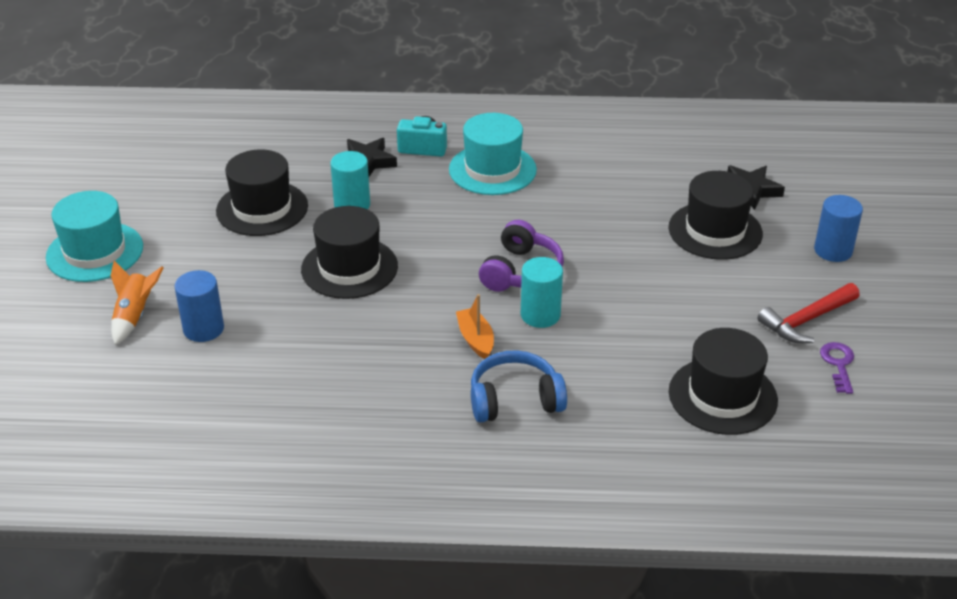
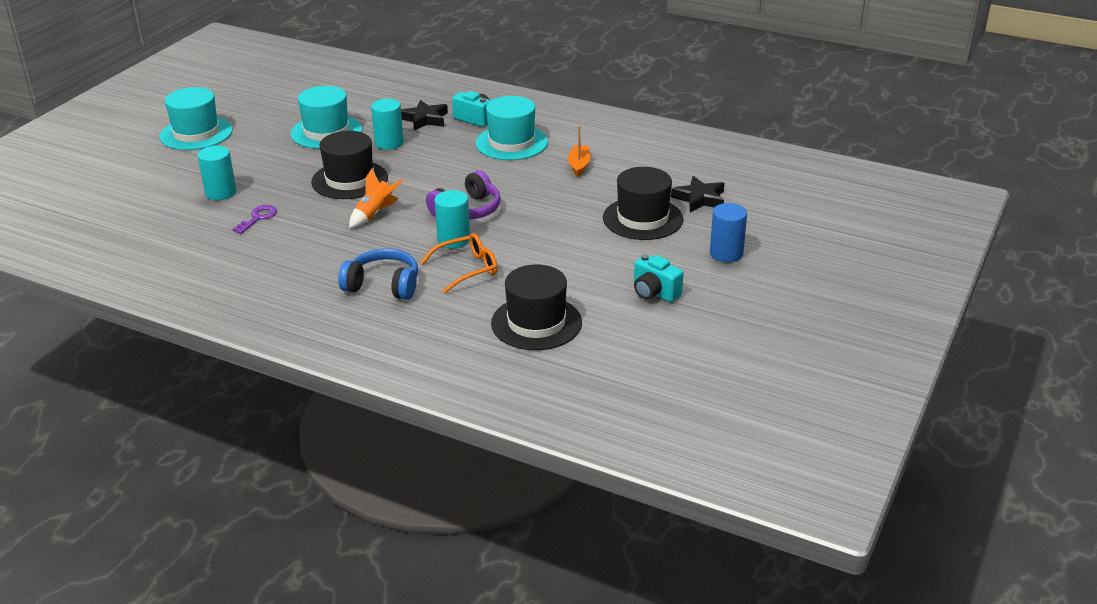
camera: 25 degrees right, 5 degrees down
(135, 316) = (185, 175): orange rocket -> orange rocket (375, 214)
(203, 329) = (221, 192): blue cylinder -> turquoise cylinder
(262, 208) = (326, 132): black hat -> turquoise hat
(475, 339) = (393, 243): orange boat -> orange boat (579, 165)
(588, 350) = (466, 269): none -> orange glasses
(806, 320) = (654, 293): red hammer -> turquoise camera
(838, 364) = (649, 327): purple key -> purple key (258, 218)

